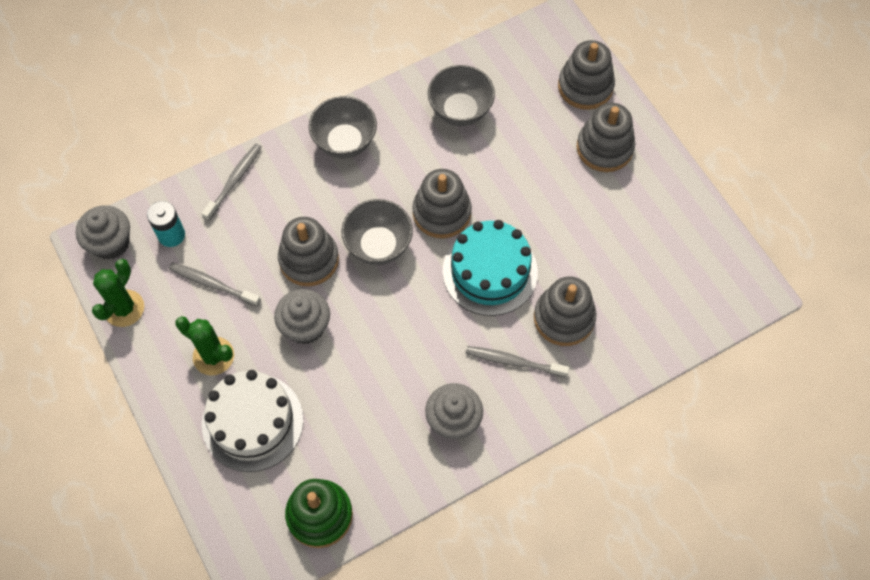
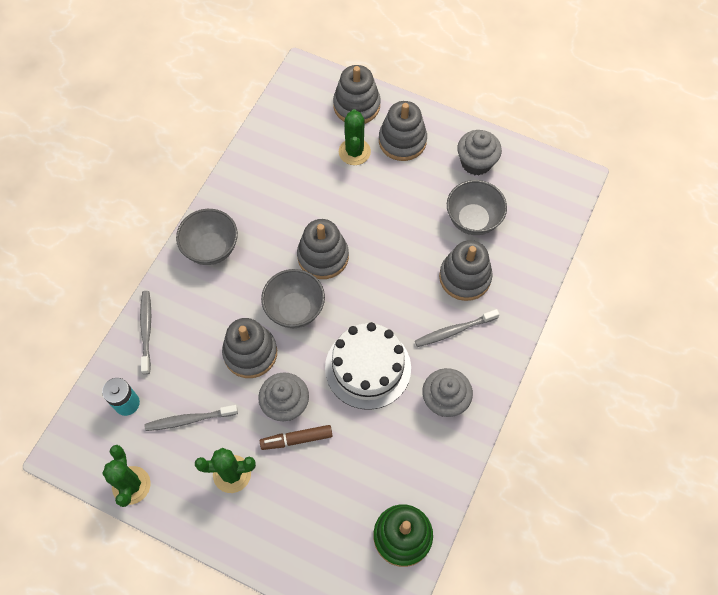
camera: 35 degrees left, 0 degrees up
(111, 243) = (81, 441): grey cupcake -> grey cupcake (476, 162)
(252, 422) = (300, 503): white cake -> white cake (368, 368)
(291, 364) = (296, 439): none -> brown marker
(460, 111) = (280, 175): grey bowl -> grey bowl (473, 220)
(490, 271) = (389, 277): turquoise cake -> none
(548, 130) = (354, 152): none -> green cactus

